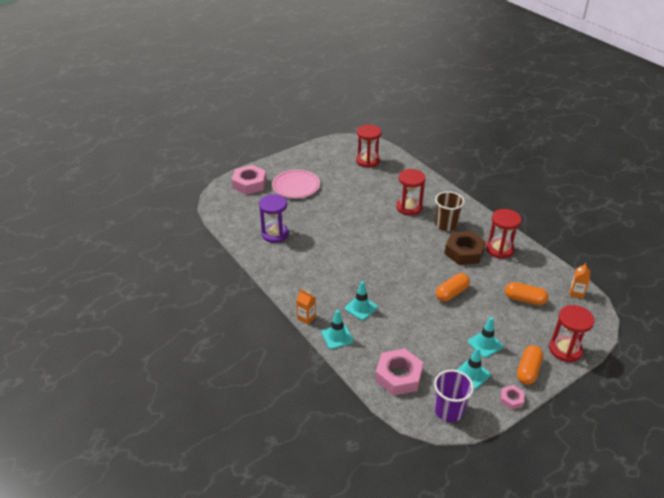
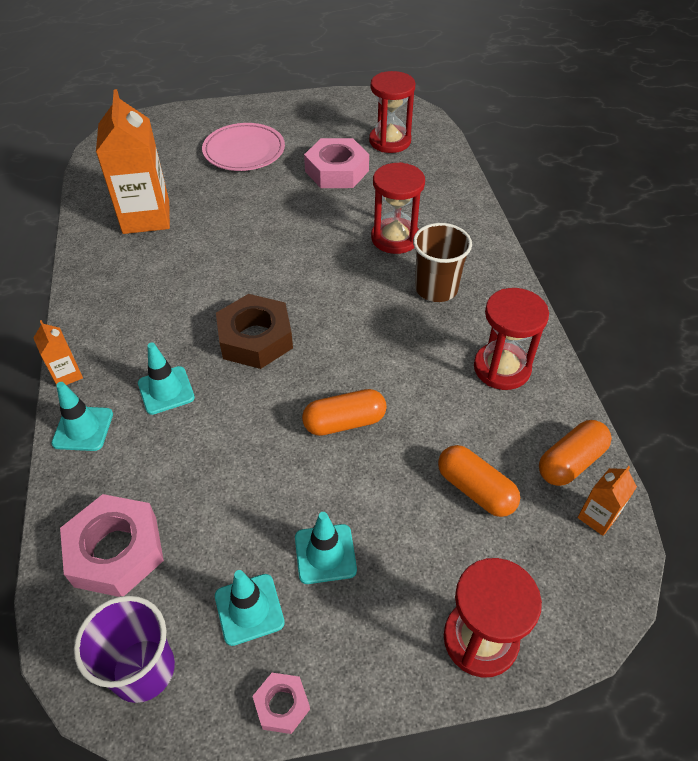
camera: 25 degrees right, 10 degrees up
(249, 184) = (180, 129): pink nut -> pink nut (336, 171)
(275, 234) = (146, 217): purple hourglass -> orange carton
(464, 252) = (429, 350): brown nut -> brown nut (255, 338)
(528, 370) = (366, 653): orange capsule -> orange capsule (570, 462)

